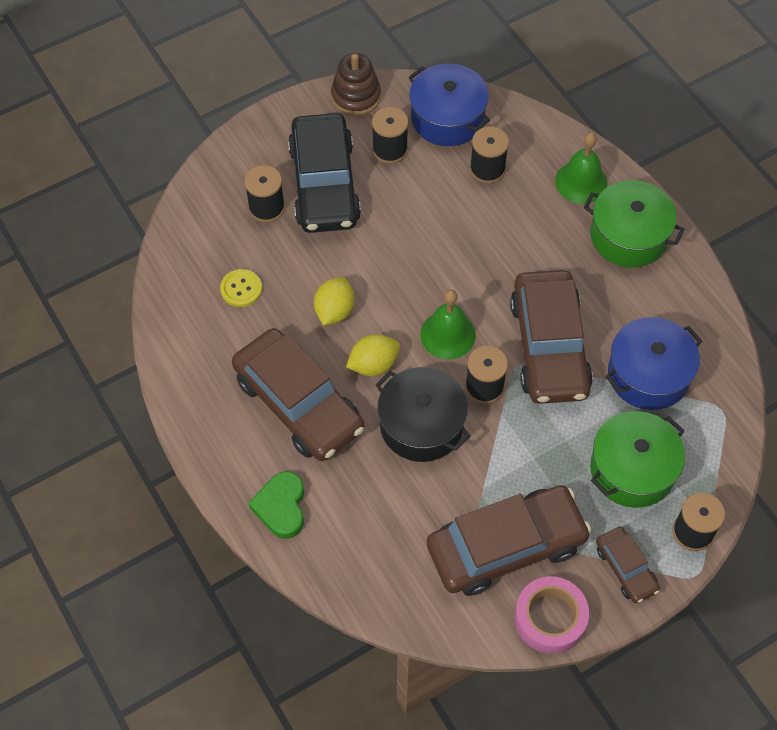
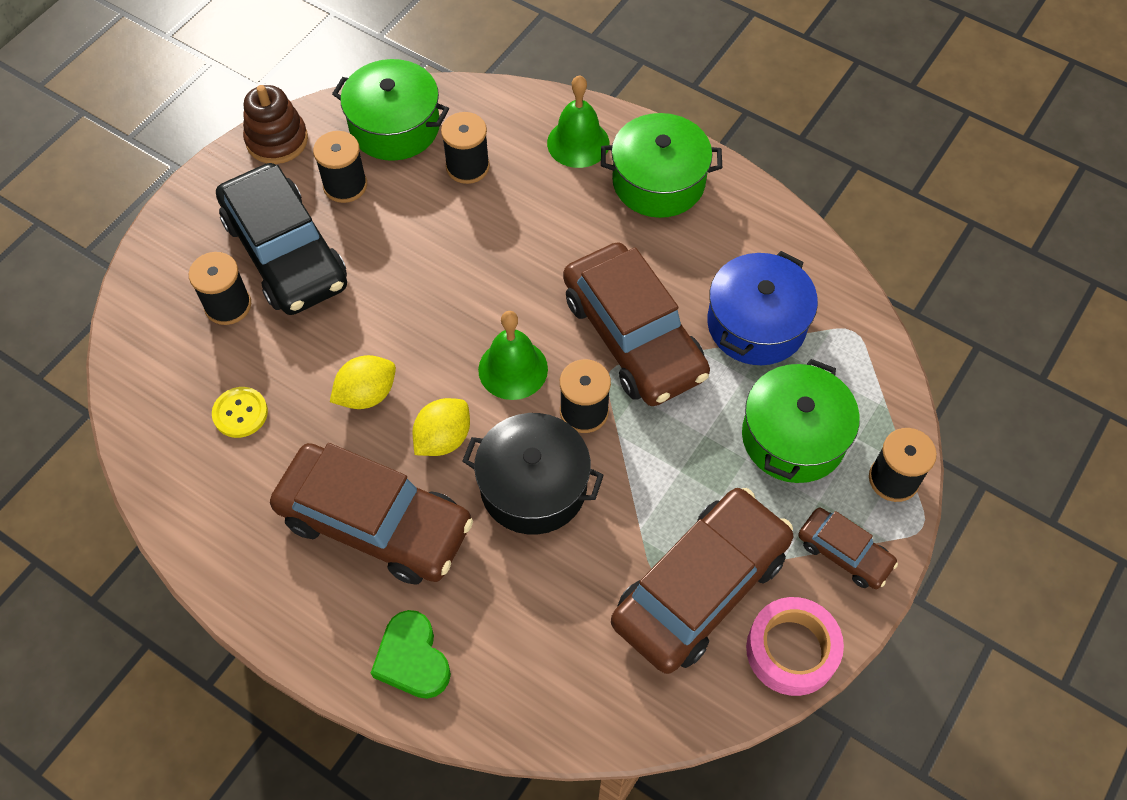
camera: 25 degrees left, 0 degrees up
(334, 311) = (367, 394): yellow lemon -> yellow lemon turned 60 degrees clockwise
(447, 118) = (395, 126): blue pot -> green pot

